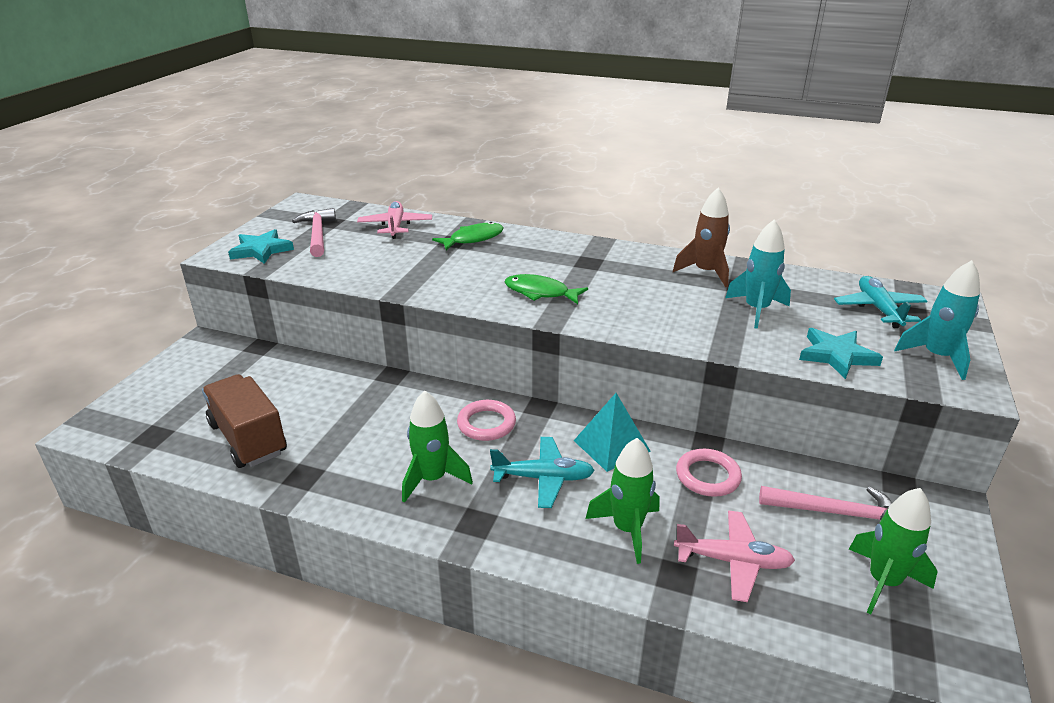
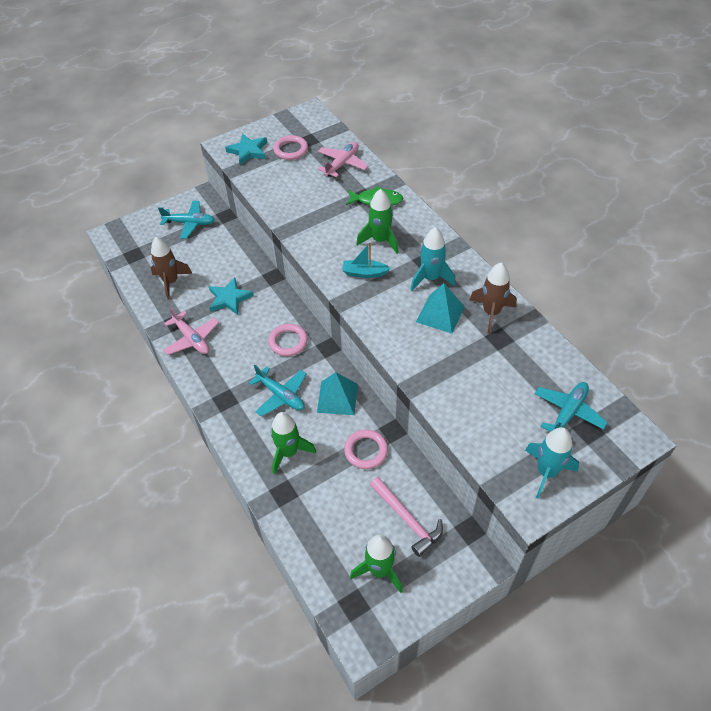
camera: 40 degrees right, 20 degrees up
(212, 371) = (189, 223): none -> turquoise plane
(248, 438) = (171, 282): brown truck -> brown rocket
(318, 234) = (291, 150): pink hammer -> pink ring
(432, 479) = (229, 361): green rocket -> green rocket (380, 240)
(540, 292) = (364, 273): green fish -> turquoise boat
(662, 291) = (440, 314): none -> turquoise pyramid
(733, 561) = (318, 505): pink plane -> pink plane (192, 339)
(756, 310) = (481, 364): turquoise rocket -> turquoise rocket (430, 278)
(837, 355) = (481, 430): turquoise star -> turquoise star (229, 298)

